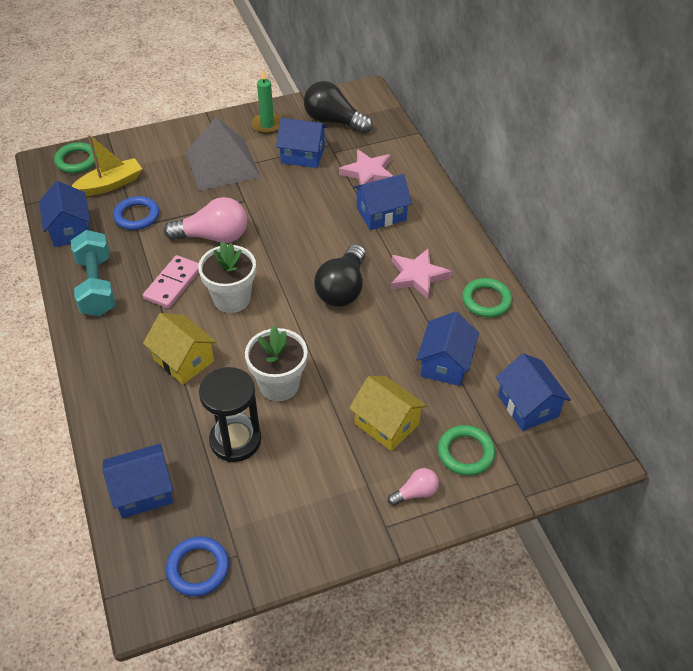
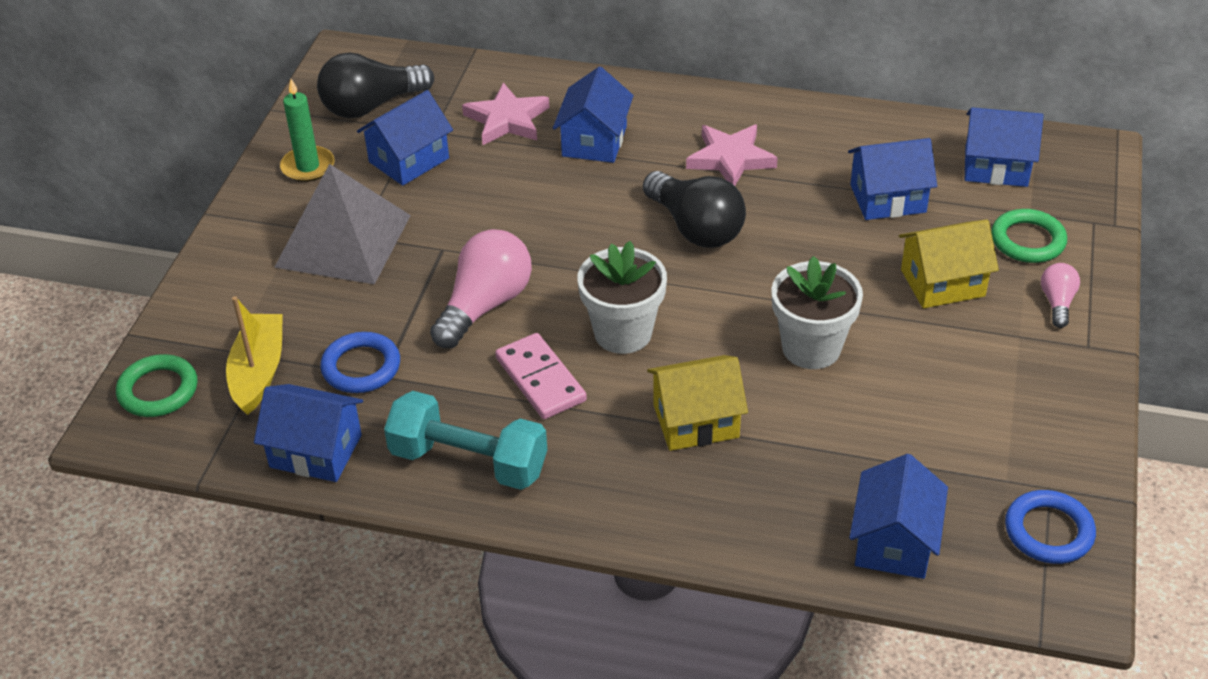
camera: 55 degrees left, 5 degrees down
(235, 440) = (872, 422): black hourglass -> none
(445, 364) = (888, 198): blue house -> blue house turned 60 degrees counterclockwise
(486, 300) = (817, 125): green ring -> none

